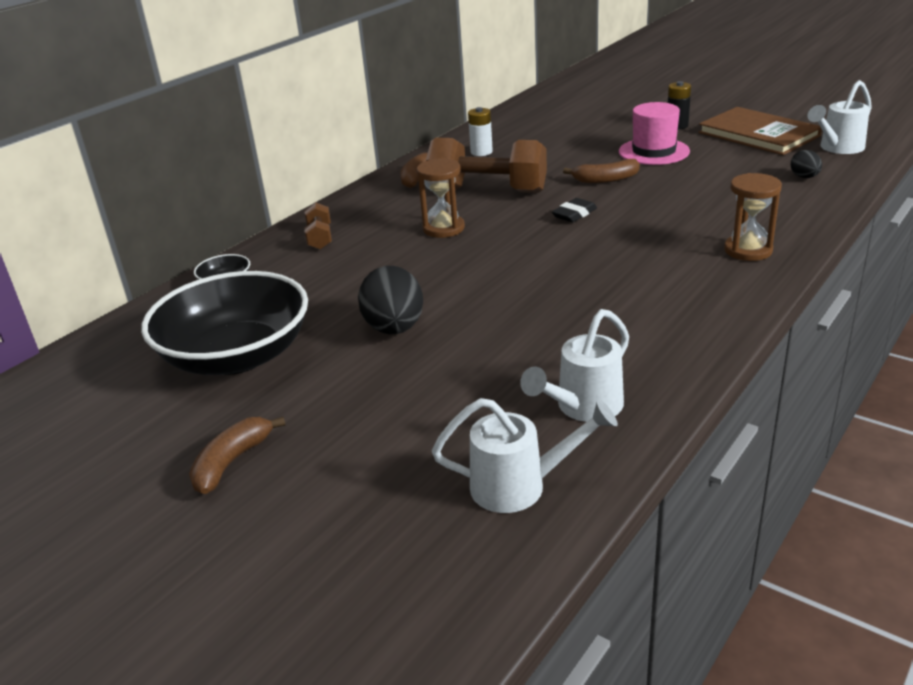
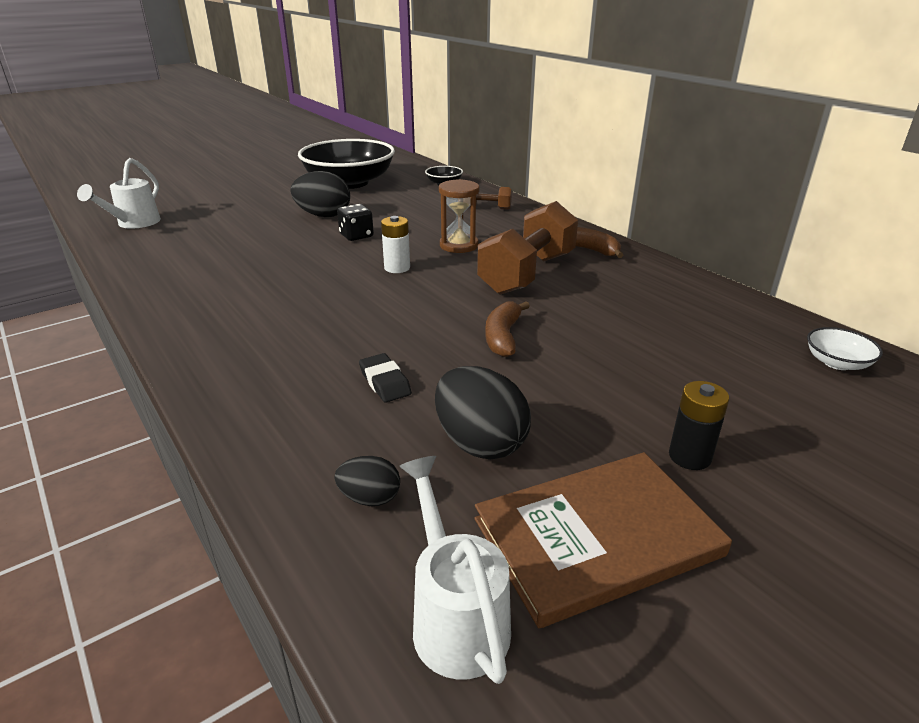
camera: 105 degrees right, 0 degrees up
(231, 462) = (256, 179): brown banana -> none
(451, 286) = (356, 236): none -> black dice
(481, 152) = (646, 287): white battery -> white battery (397, 268)
(547, 106) = (837, 362): none -> white bowl
(574, 214) = (428, 301): black eraser -> black eraser (385, 382)
(583, 407) = (161, 247): white watering can -> none
(654, 151) = (577, 396): pink hat -> none
(727, 164) = (480, 443): none -> black egg
(748, 250) = (242, 365): brown hourglass -> none

